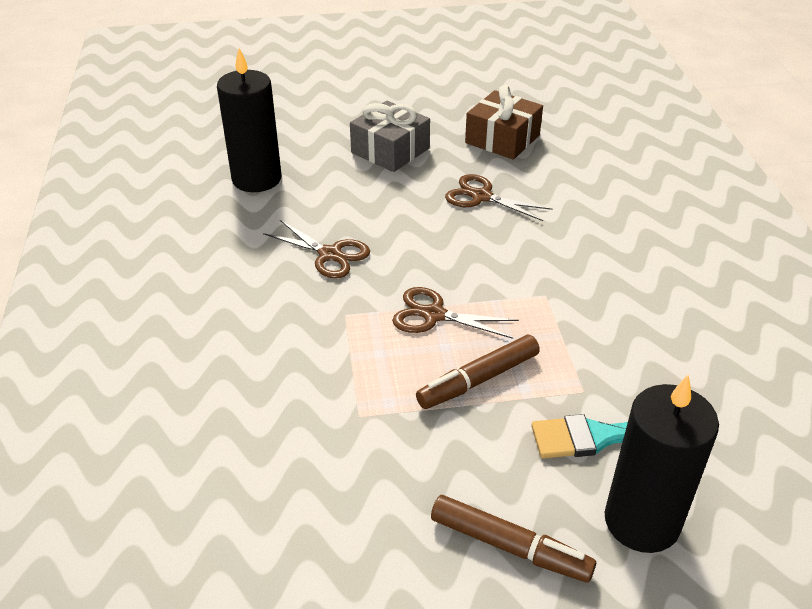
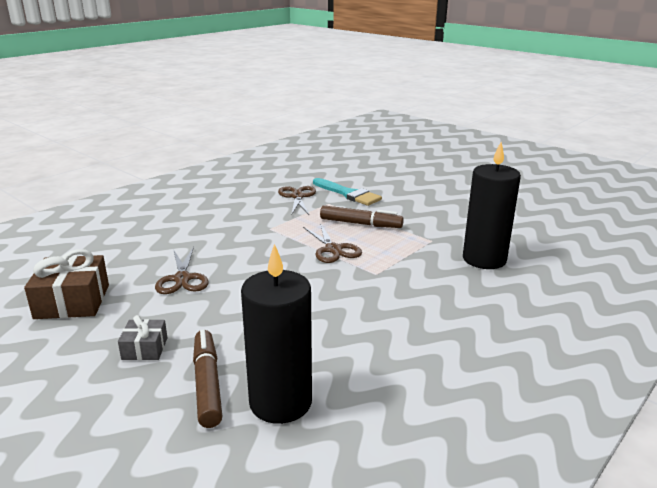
camera: 130 degrees left, 15 degrees down
(330, 254) = (331, 306): brown scissors -> brown scissors (297, 196)
(390, 150) = (145, 348): grey gift -> grey gift, size x0.55
(510, 546) = (429, 194): brown marker -> brown marker (207, 384)
(641, 521) = (377, 180): black candle -> black candle (484, 259)

